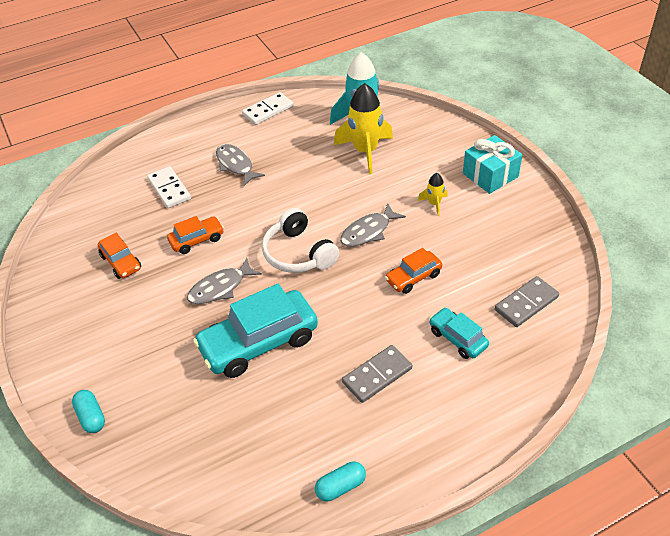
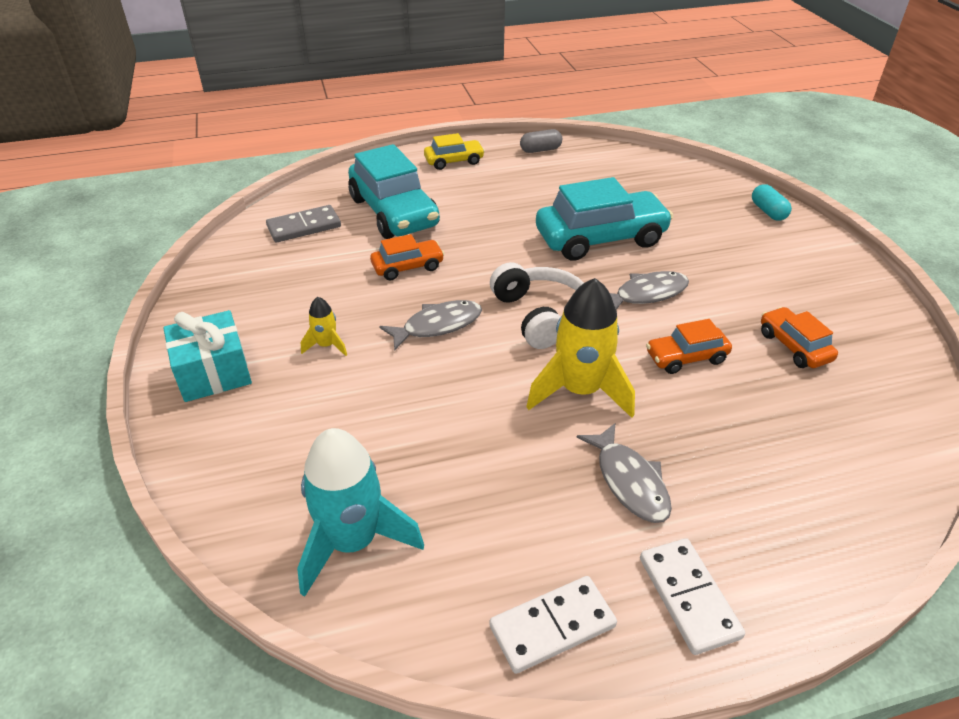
camera: 170 degrees left, 5 degrees down
(169, 189) = (751, 454): white domino -> white domino (688, 597)
(340, 486) = (540, 150): turquoise capsule -> grey capsule
(365, 152) = (382, 459): yellow rocket -> yellow rocket (580, 391)
(377, 375) = (486, 200): grey domino -> none
(435, 438) = (454, 161): none -> yellow car
(457, 338) = (394, 212): turquoise car -> turquoise car, size x1.92

